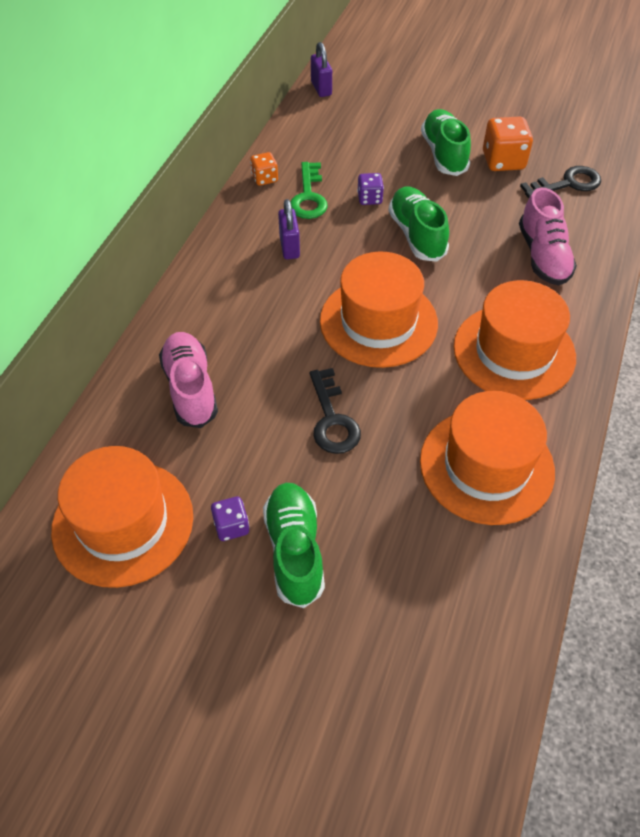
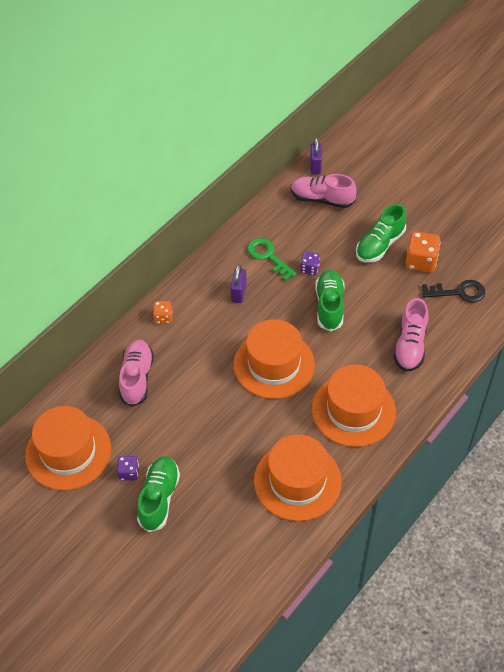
camera: 20 degrees right, 0 degrees up
(264, 178) = (243, 234): orange dice -> orange dice (163, 317)
(309, 196) = (268, 256): green key -> green key turned 120 degrees clockwise
(332, 419) = (215, 423): black key -> none
(346, 121) = (322, 199): none -> pink shoe
(444, 154) = (380, 245): green shoe -> green shoe turned 150 degrees counterclockwise

